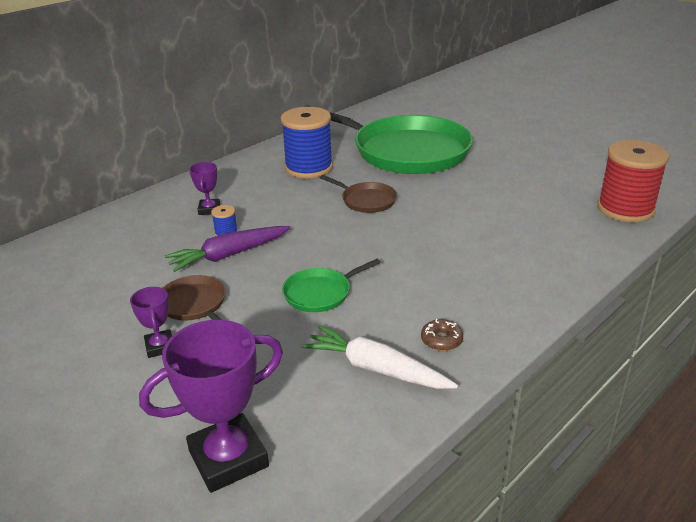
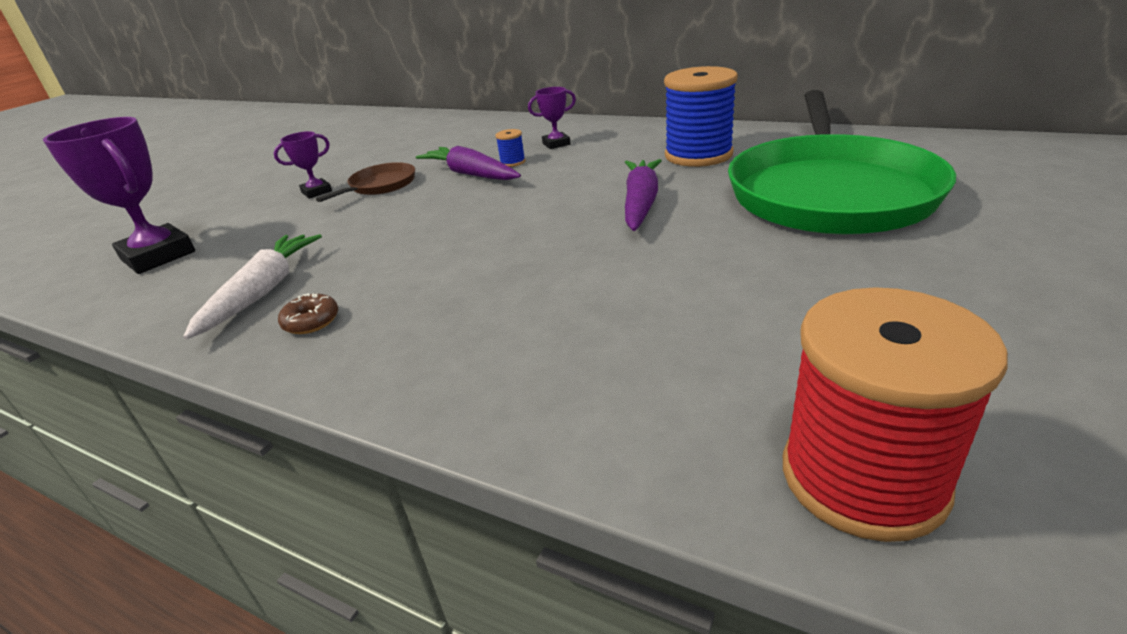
camera: 75 degrees right, 0 degrees up
(320, 293) = (407, 230): green pan -> none
(366, 200) = (640, 203): brown pan -> purple carrot

